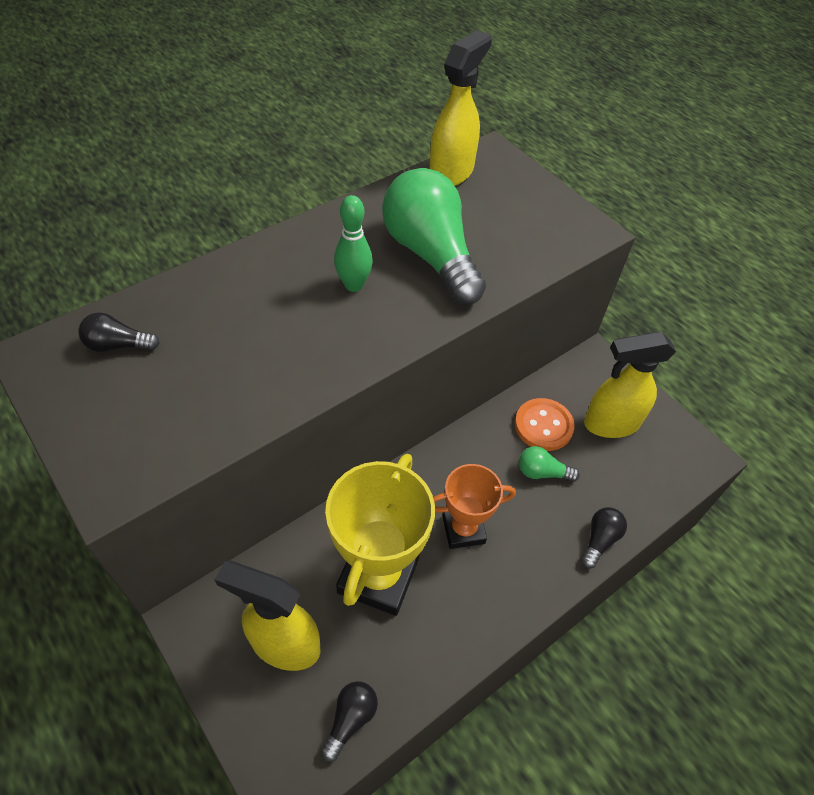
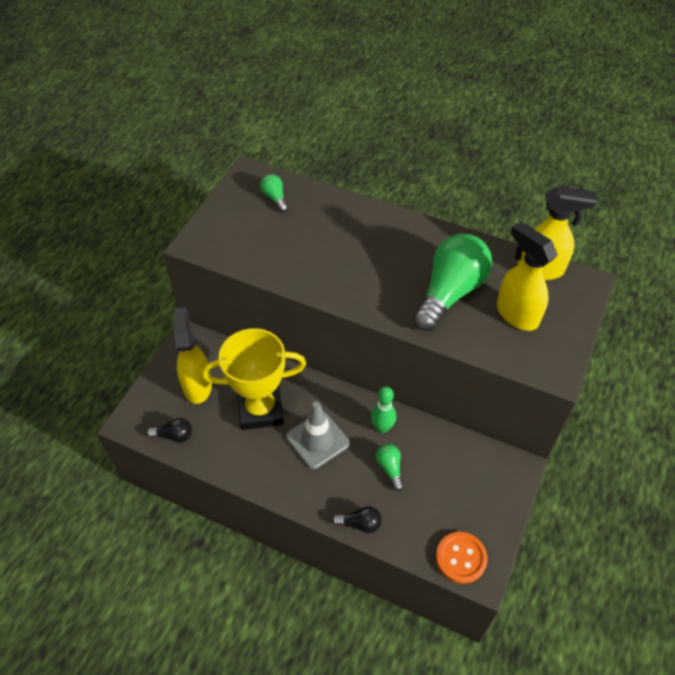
camera: 65 degrees right, 0 degrees up
(118, 345) = (275, 198): black light bulb -> green light bulb
(353, 285) = (392, 268): green bowling pin -> green bowling pin (382, 427)
(463, 529) = (317, 440): orange trophy -> grey traffic cone
(543, 426) = (429, 454): orange button -> orange button (461, 558)
(610, 423) = (463, 498): yellow spray bottle -> yellow spray bottle (516, 314)

